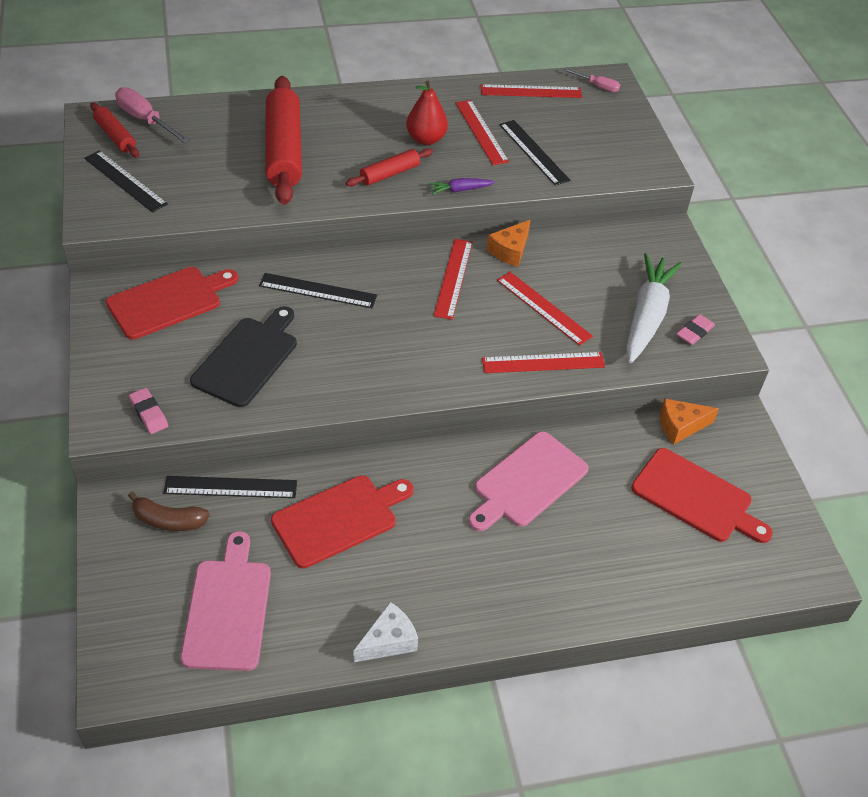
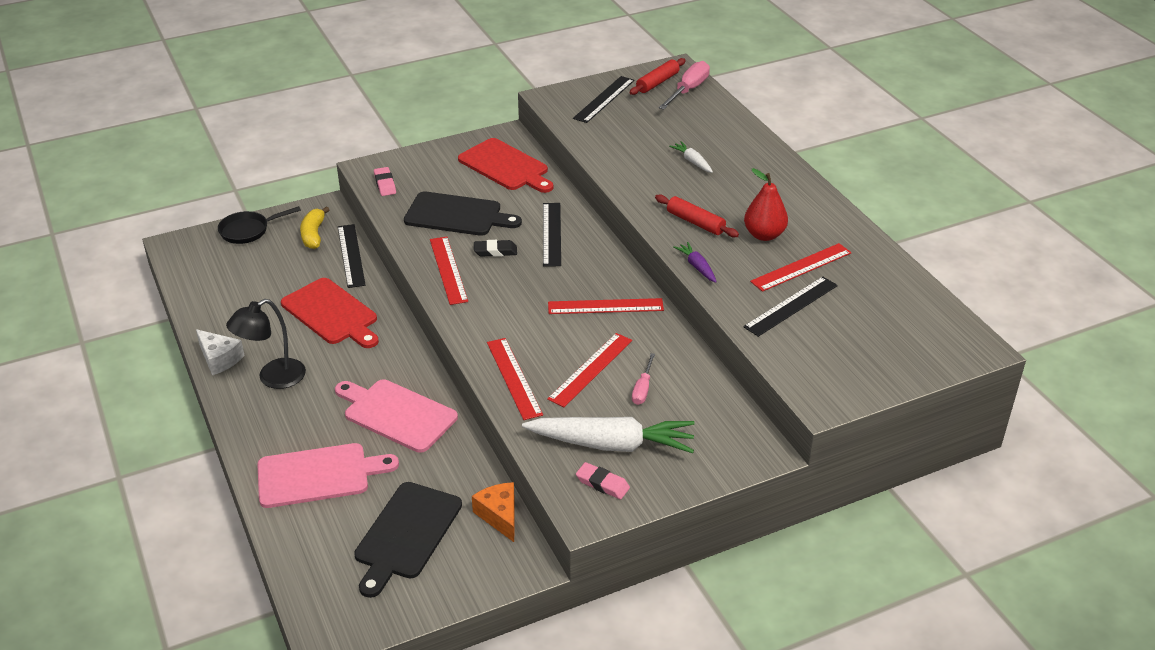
camera: 80 degrees right, 10 degrees down
(124, 592) = (248, 231): none -> black pan
(149, 413) = (385, 184): pink eraser -> pink eraser turned 60 degrees counterclockwise
(168, 520) = (313, 235): brown banana -> yellow banana
(228, 609) = (239, 277): pink cutting board -> pink cutting board (318, 475)
(284, 150) = (692, 162): red rolling pin -> white carrot
(331, 339) = (495, 251): none -> black eraser
(440, 587) = (273, 378): none -> black lamp
(510, 251) = (664, 337): orange cheese -> none
(531, 91) = (901, 291): red ruler -> red ruler (448, 270)
(597, 86) = (952, 339): pink screwdriver -> pink screwdriver (642, 389)
(696, 497) = (406, 534): red cutting board -> black cutting board

